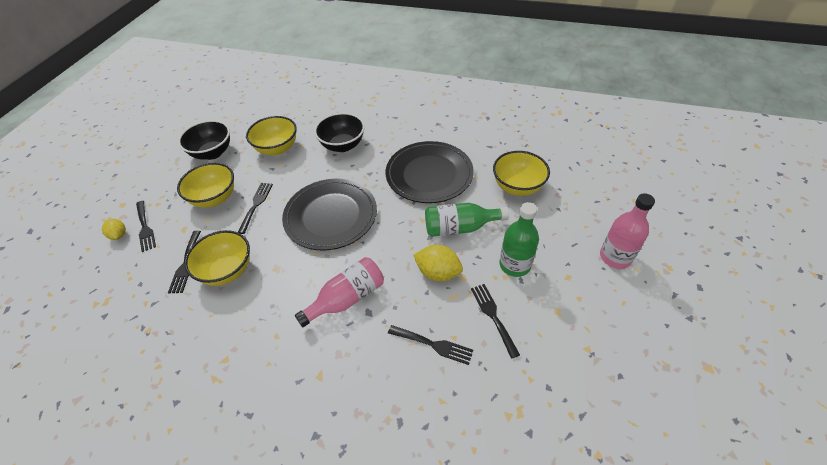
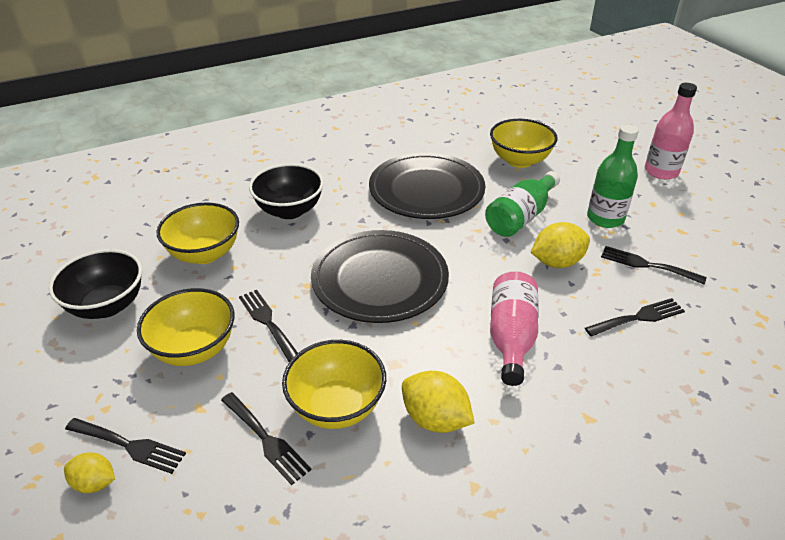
camera: 45 degrees left, 10 degrees down
(254, 312) = (435, 419): none -> yellow lemon

